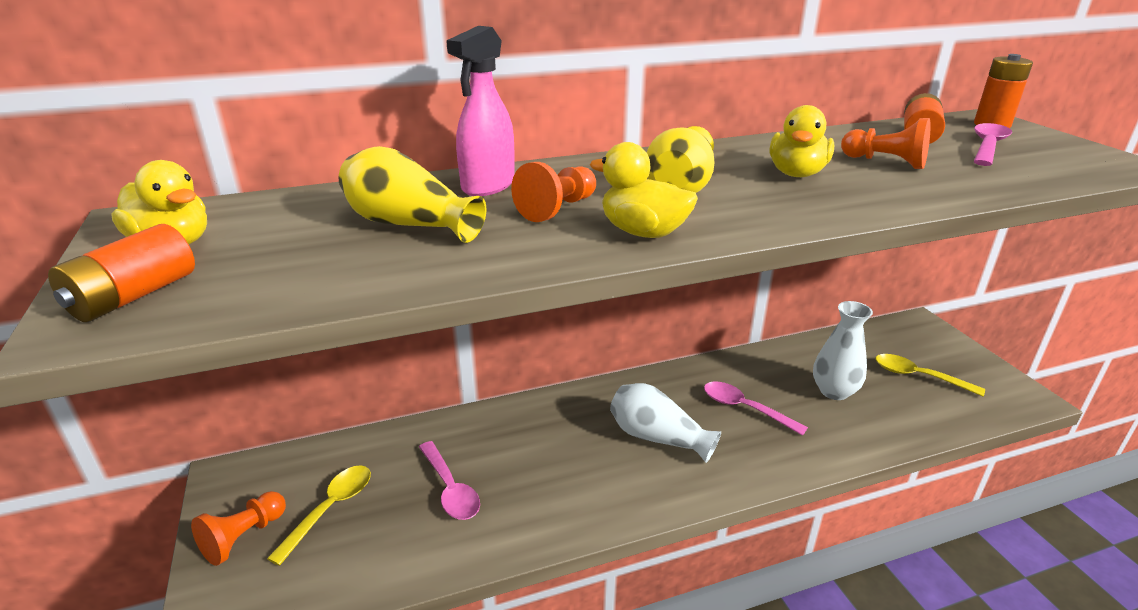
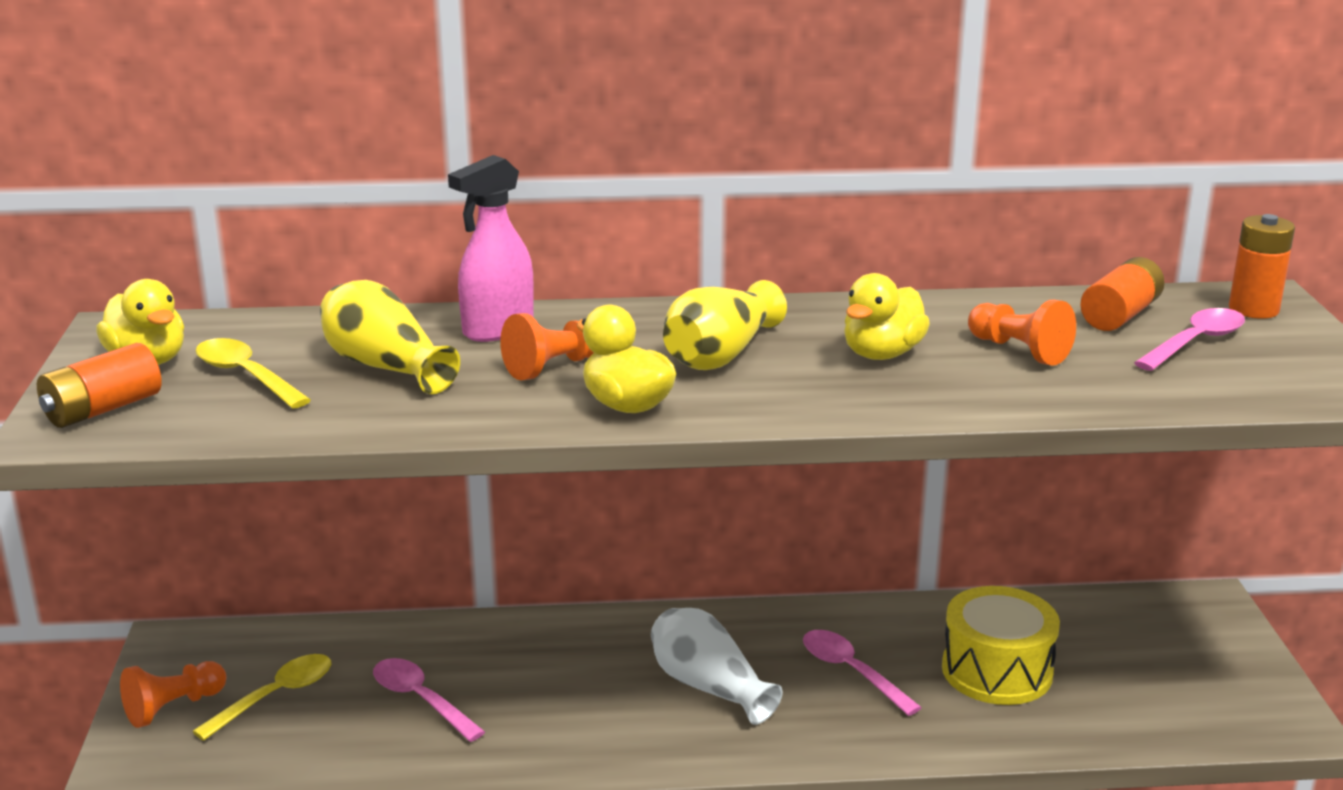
camera: 15 degrees right, 5 degrees down
(450, 489) = (420, 700): pink spoon -> pink spoon turned 150 degrees clockwise
(834, 391) = (997, 671): white vase -> yellow drum
(918, 376) = (1142, 672): yellow spoon -> yellow spoon (245, 376)

